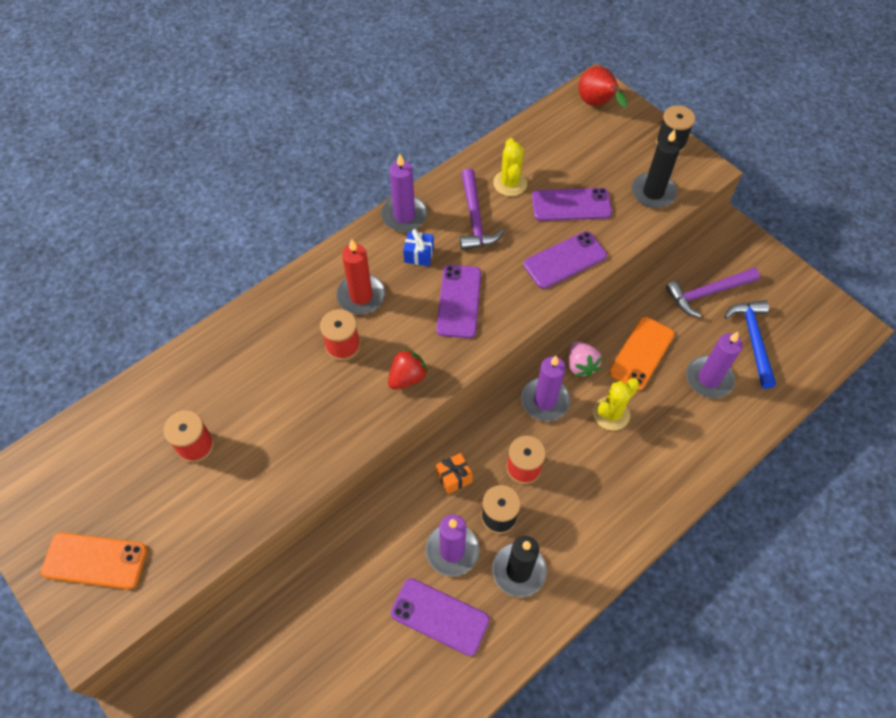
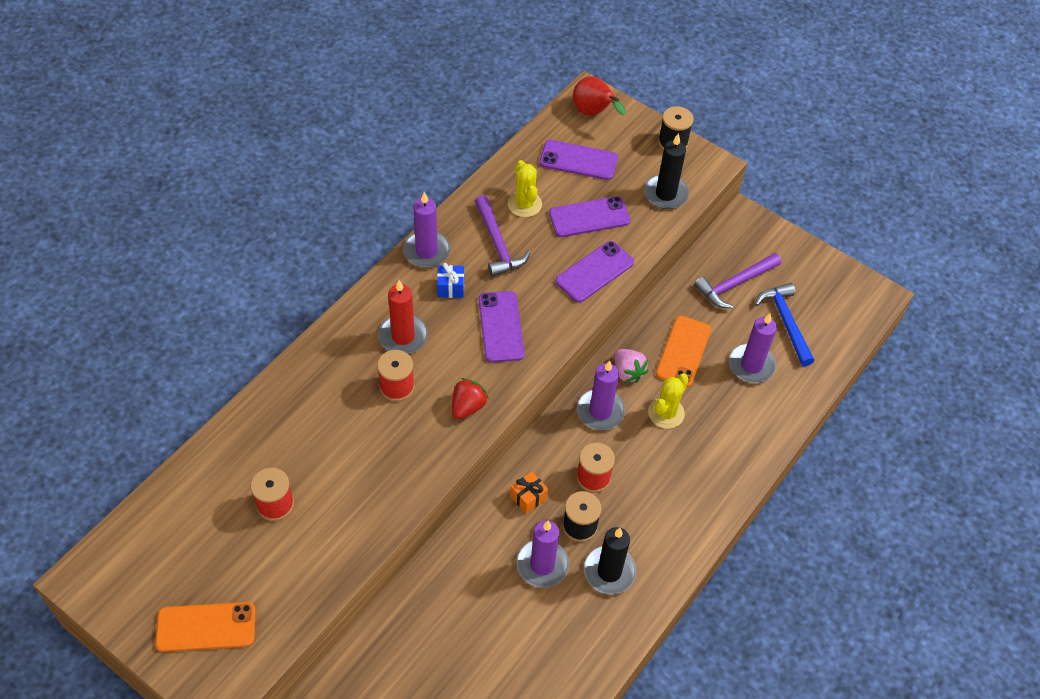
camera: 15 degrees left, 5 degrees down
(440, 616) = (544, 626): purple phone -> purple phone (578, 160)

